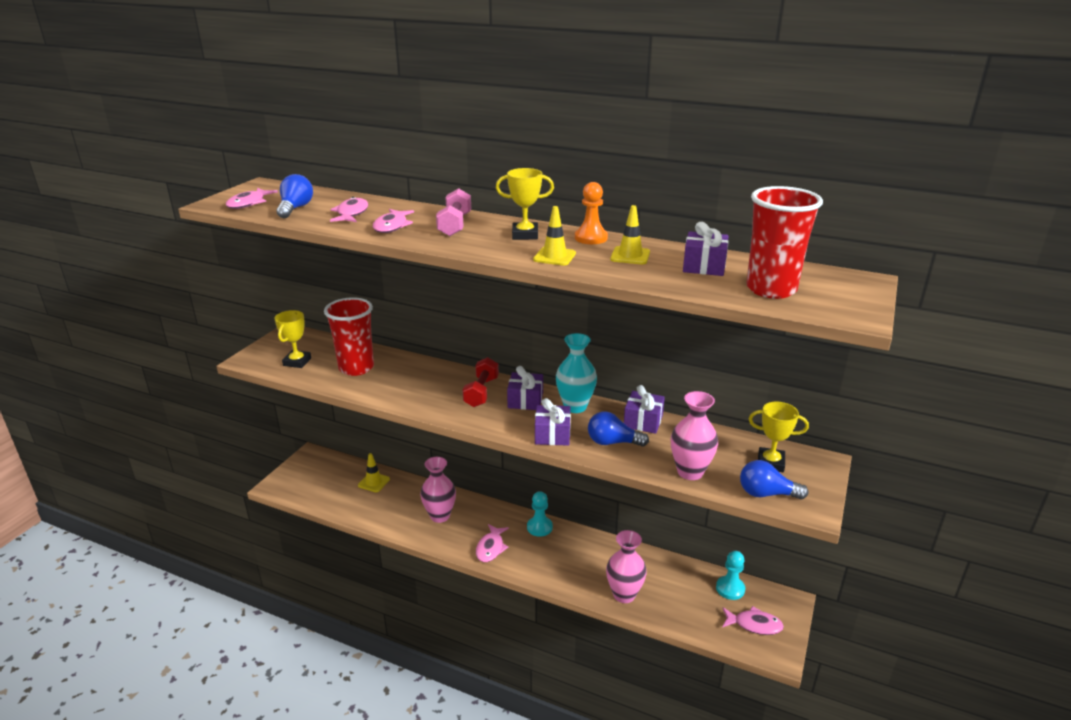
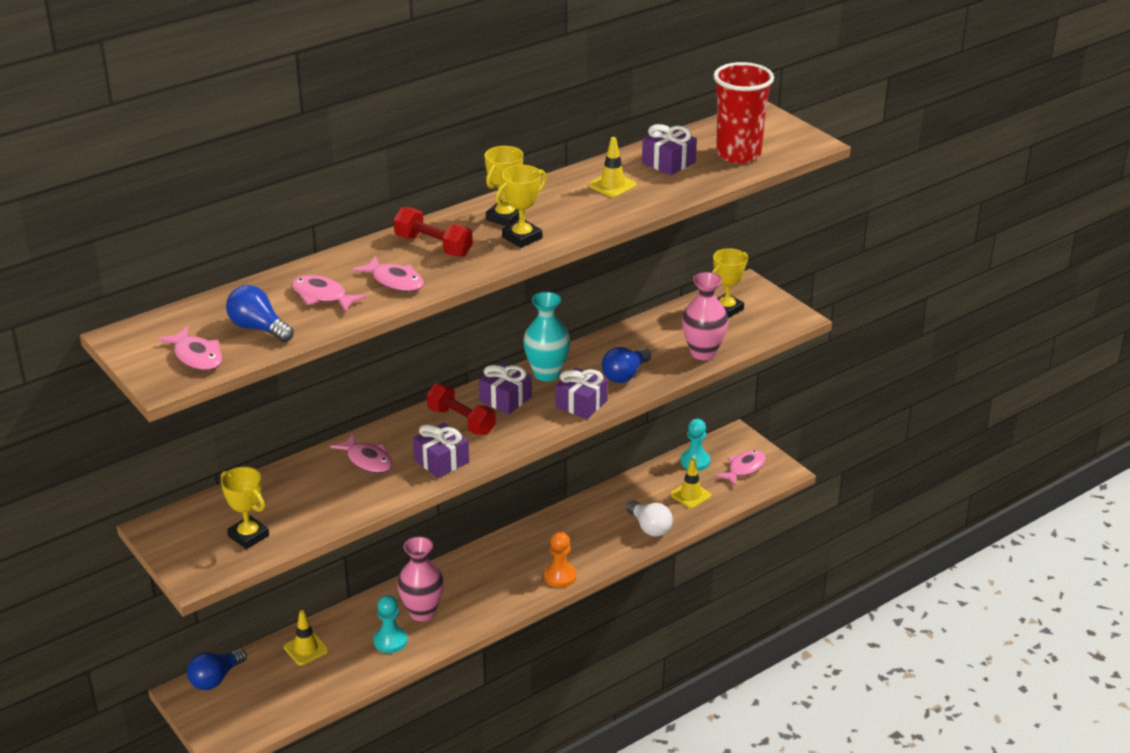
camera: 60 degrees left, 5 degrees up
(356, 368) = (315, 493): red cup -> none
(455, 225) = (433, 246): pink dumbbell -> red dumbbell
(491, 548) = (509, 591): pink fish -> pink fish (367, 460)
(501, 246) = (522, 237): none -> yellow trophy
(539, 527) = (509, 545): turquoise pawn -> turquoise pawn (390, 641)
(554, 256) = (576, 219): yellow traffic cone -> yellow traffic cone (690, 495)
(591, 238) = (550, 189): orange pawn -> orange pawn (560, 576)
(624, 594) = (649, 527): pink vase -> white light bulb
(643, 421) = (608, 346): purple gift -> purple gift (441, 461)
(766, 494) = (762, 329): blue light bulb -> blue light bulb (215, 679)

